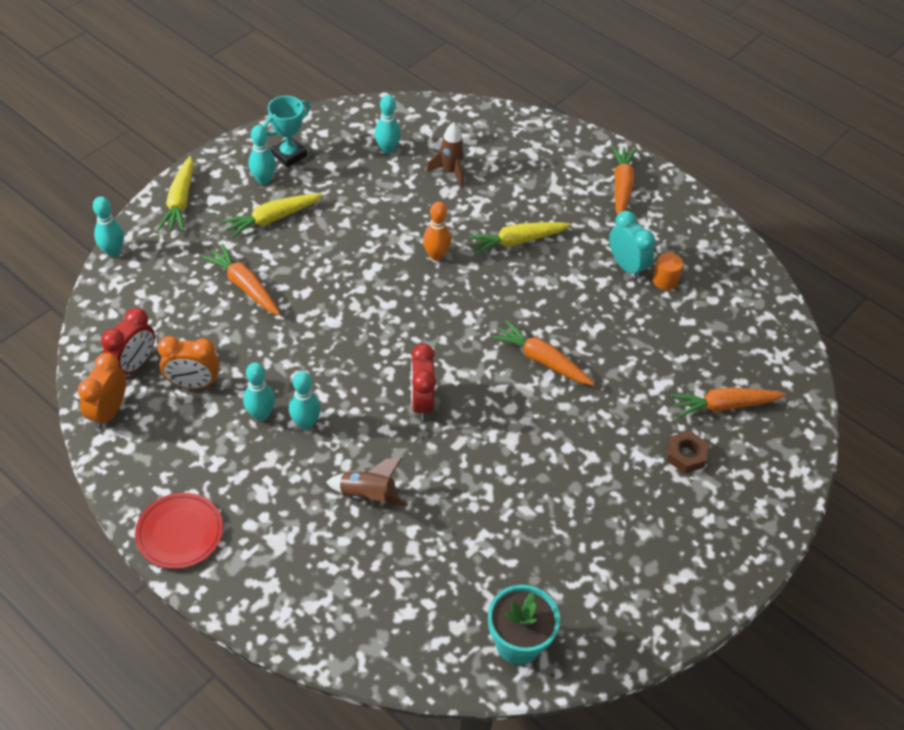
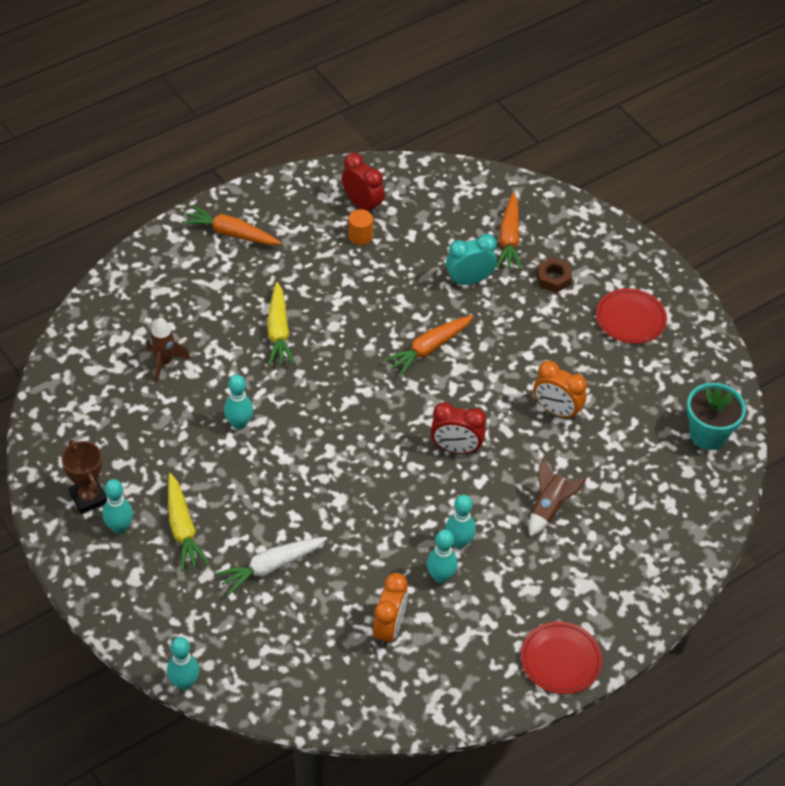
camera: 75 degrees left, 0 degrees up
(109, 412) = (407, 706): orange clock -> orange clock (556, 410)
(134, 365) = (352, 678): red clock -> red clock (362, 205)
(180, 201) = (127, 610): yellow carrot -> none
(244, 286) = (271, 567): orange carrot -> white carrot
(289, 155) = (88, 498): turquoise trophy -> brown trophy
(387, 149) = (111, 408): turquoise bowling pin -> turquoise bowling pin (239, 423)
(436, 255) = (277, 399): orange bowling pin -> none
(626, 266) = (335, 258): turquoise clock -> turquoise clock (469, 280)
(660, 539) = (630, 318): none -> red plate

